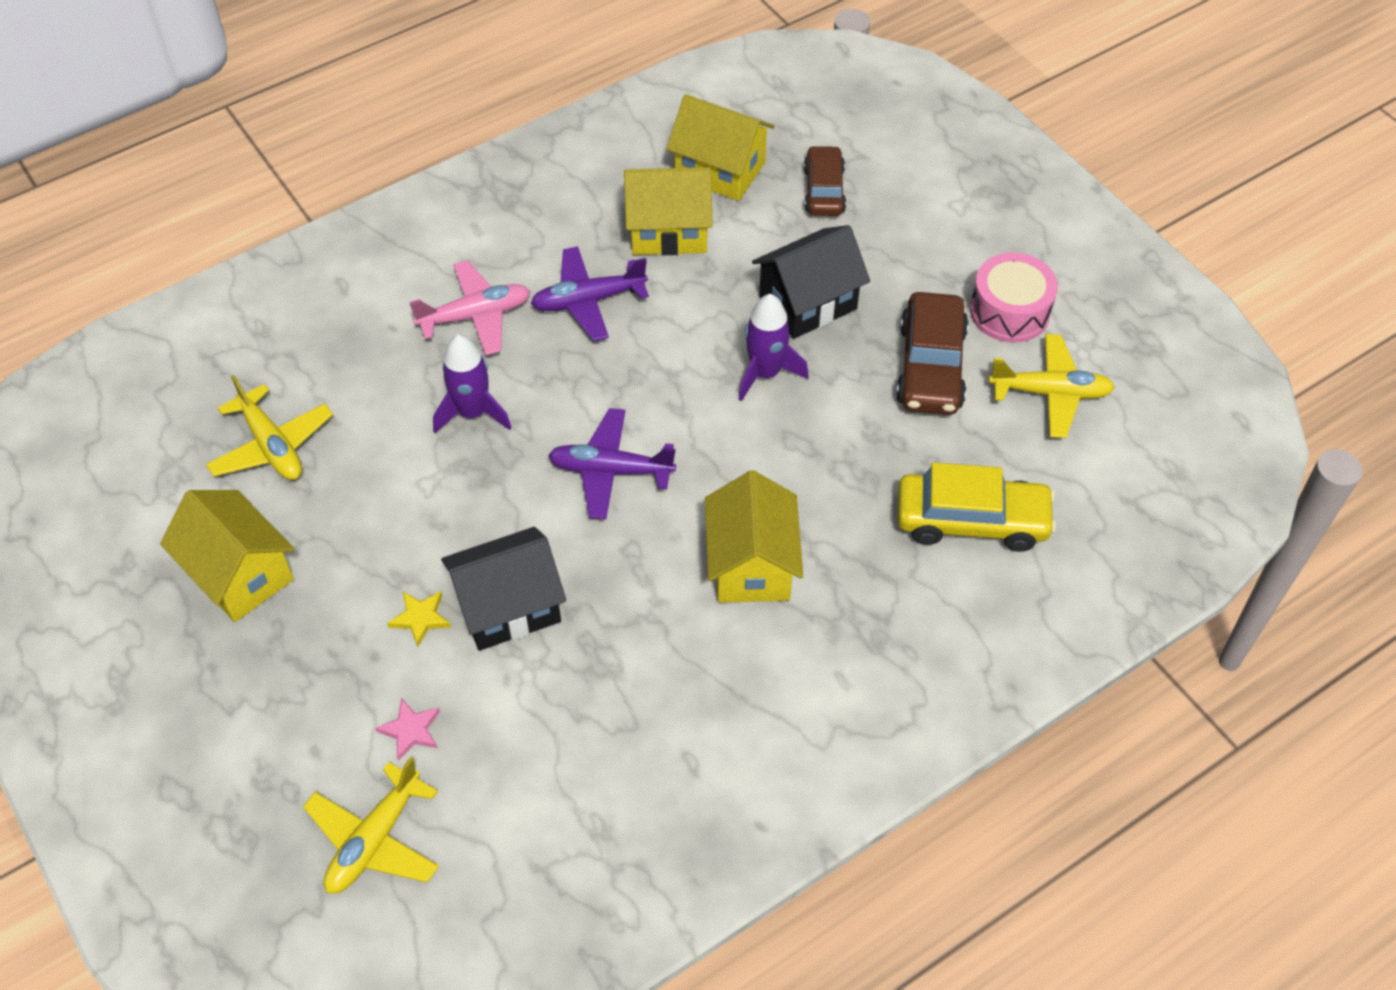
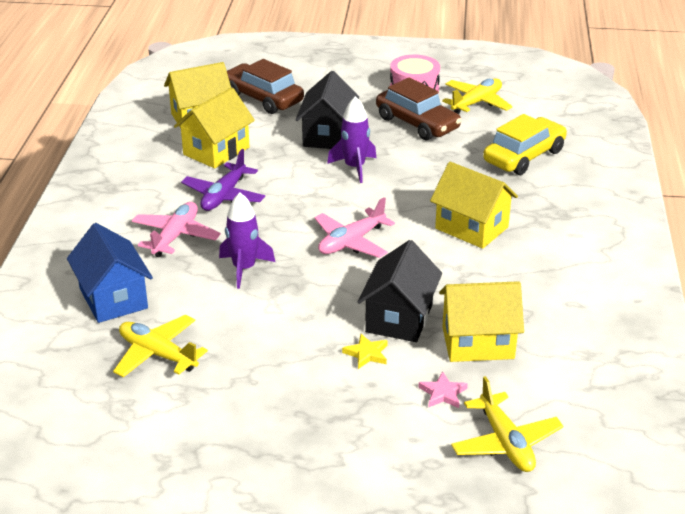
camera: 50 degrees left, 20 degrees down
(240, 574) = (240, 412): yellow house -> yellow house (478, 343)
(272, 446) = (157, 354): yellow plane -> yellow plane turned 150 degrees counterclockwise
(327, 346) = (113, 298): none -> blue house
(610, 471) = (351, 242): purple plane -> pink plane
(824, 190) = (263, 98): brown car -> brown car, size x1.51

